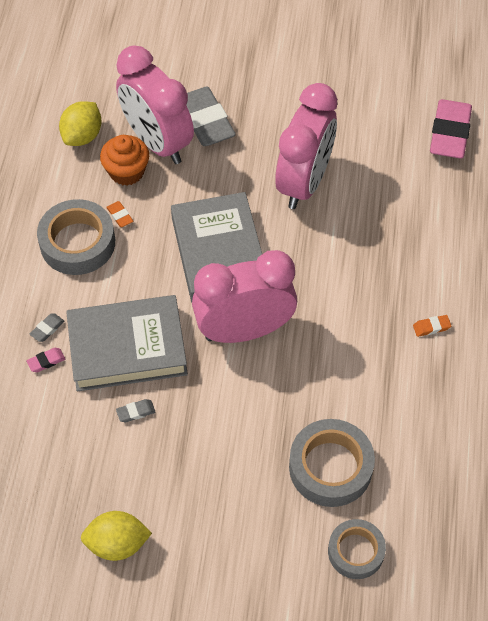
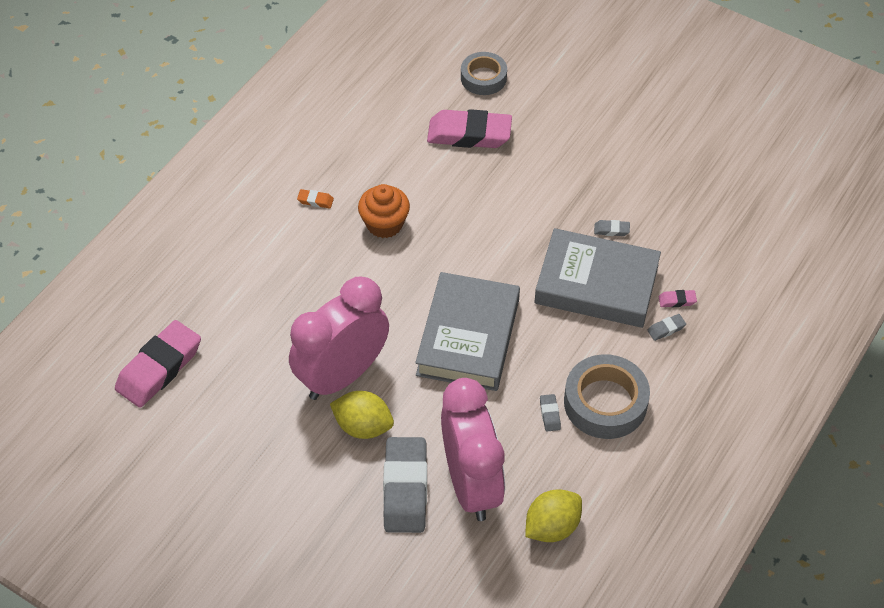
camera: 155 degrees left, 5 degrees down
(117, 544) = (666, 145): yellow lemon -> yellow lemon (363, 426)
(120, 216) = (550, 414): orange eraser -> grey eraser
(126, 172) = (521, 462): orange cupcake -> orange cupcake (384, 224)
(244, 330) = (482, 259): pink clock -> none
(330, 467) = (469, 134): grey tape -> pink eraser

